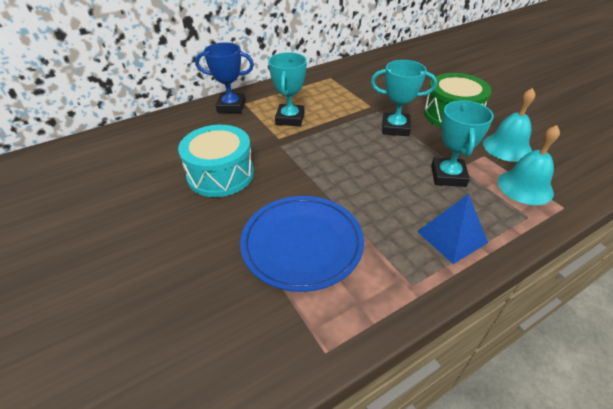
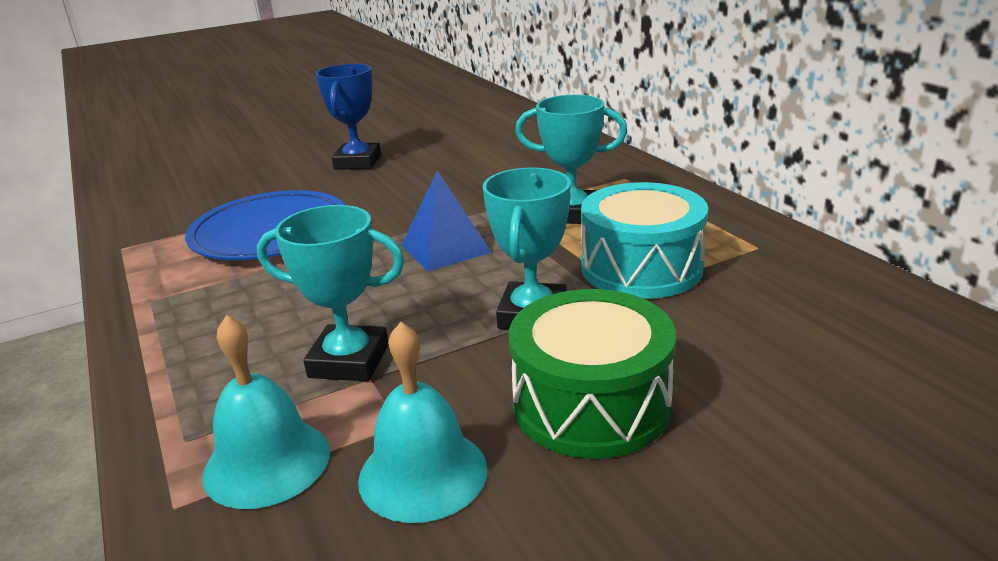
camera: 95 degrees right, 15 degrees down
(220, 174) = (429, 180): turquoise drum -> turquoise drum (641, 268)
(231, 106) = (611, 169): blue trophy -> blue trophy (358, 162)
(452, 237) = (202, 342): blue pyramid -> blue pyramid (445, 248)

